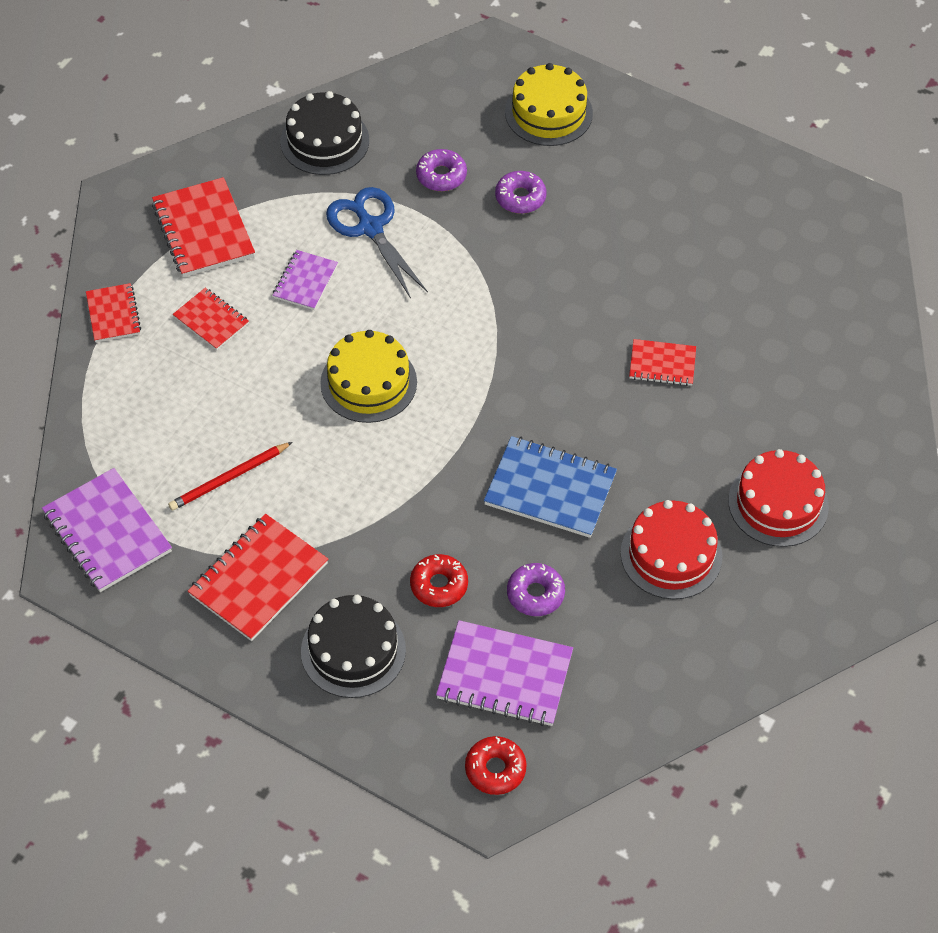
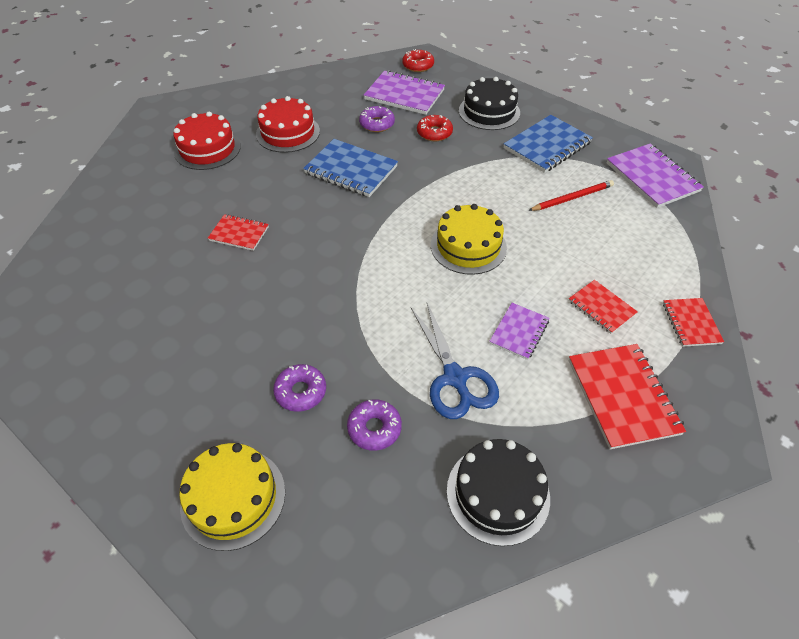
camera: 170 degrees left, 5 degrees down
(258, 579) = (547, 146): red notebook -> blue notebook

